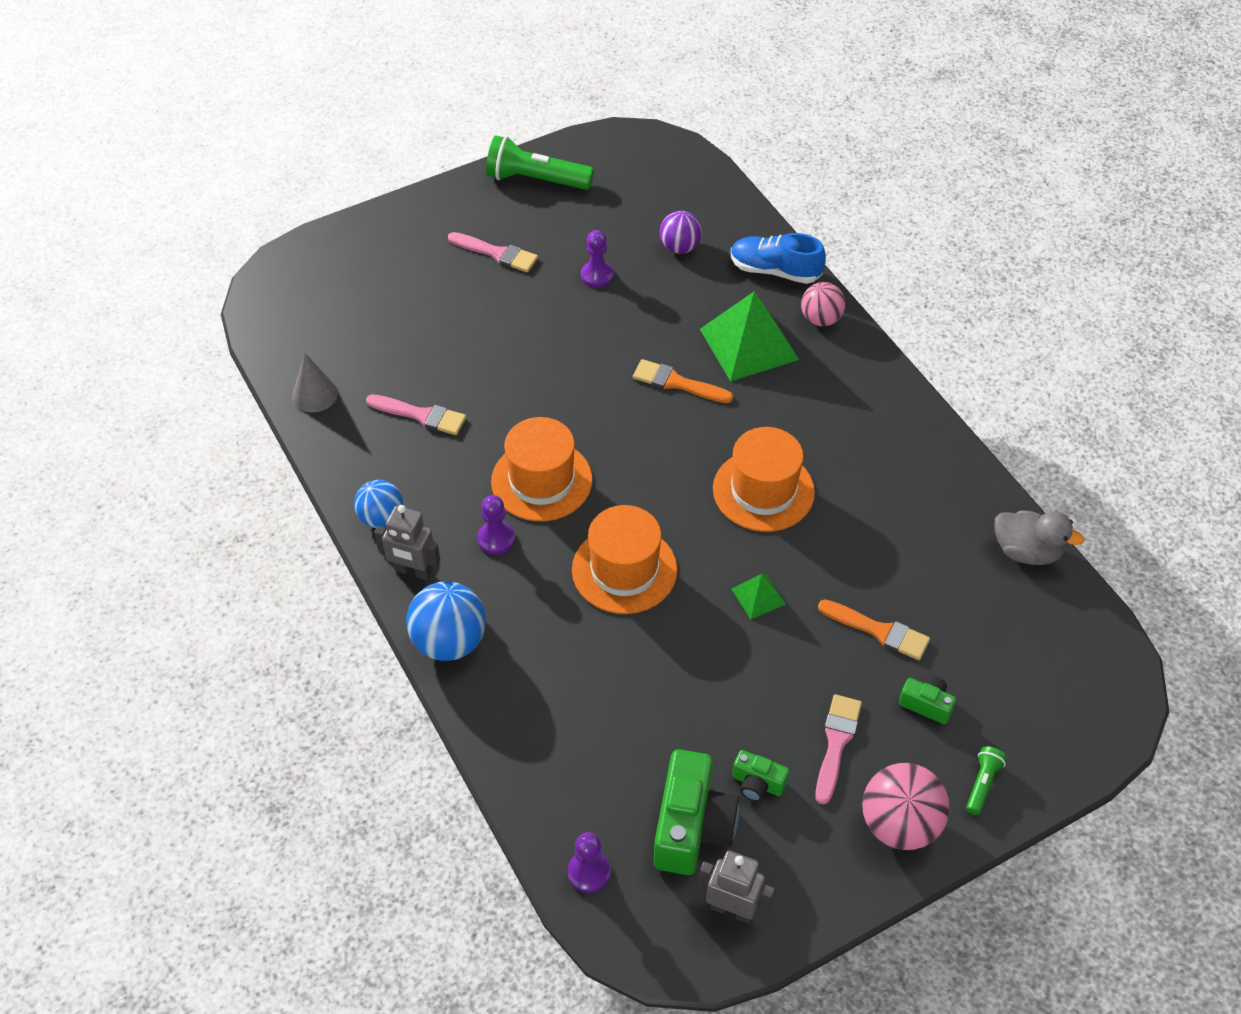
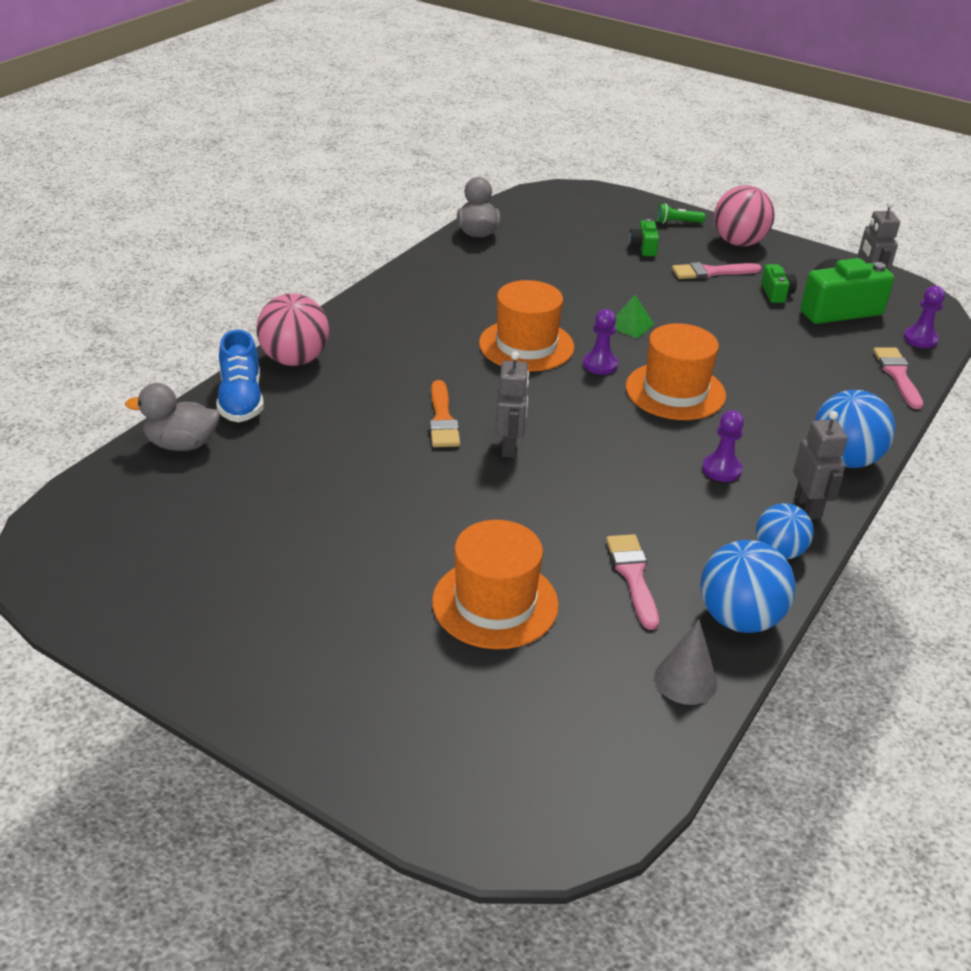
camera: 120 degrees left, 15 degrees down
(340, 453) = (739, 618): none -> blue ball
(497, 253) = (338, 611): pink brush -> pink brush (897, 375)
(536, 179) = (172, 627): green flashlight -> none
(541, 480) = (632, 464): orange hat -> orange hat (495, 603)
(597, 275) = (325, 516): purple pawn -> purple pawn (600, 365)
(614, 410) = (509, 446): none -> grey robot
(680, 247) = (240, 469): purple ball -> none
(731, 224) = (182, 444): none -> grey duck
(749, 344) = (358, 391): green pyramid -> none
(821, 319) = (295, 360): pink ball -> pink ball, size x1.54
(879, 631) = (605, 273): orange brush -> none

